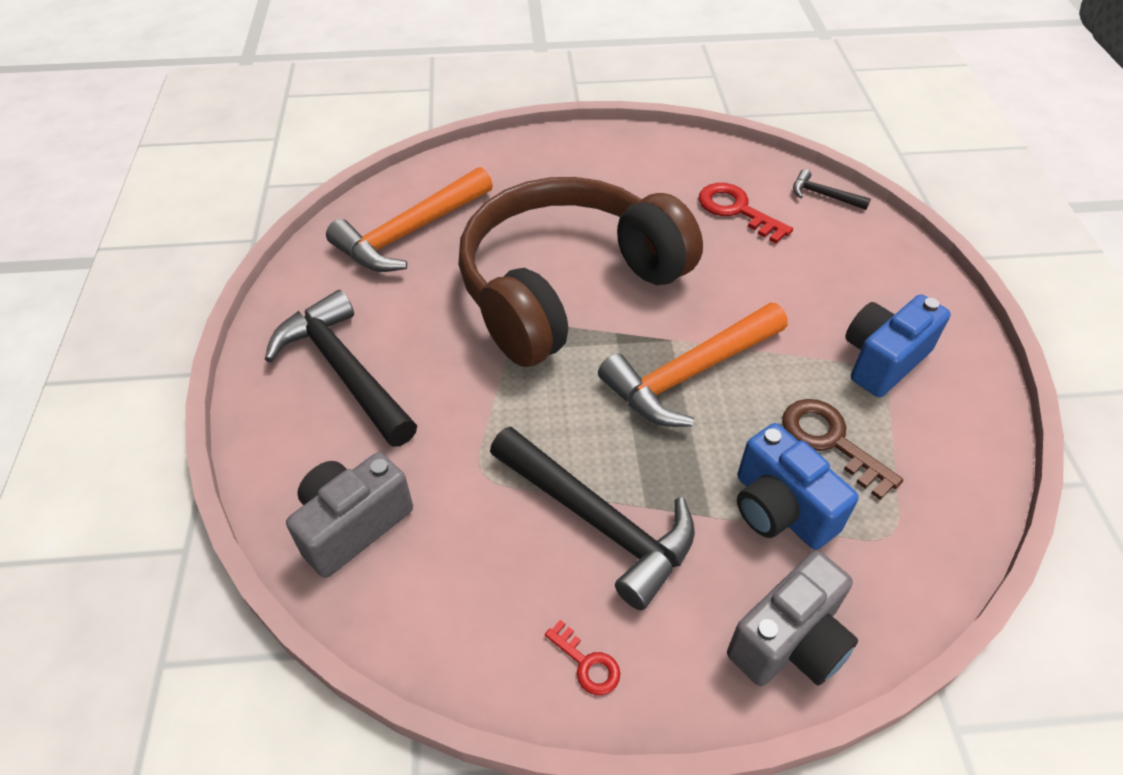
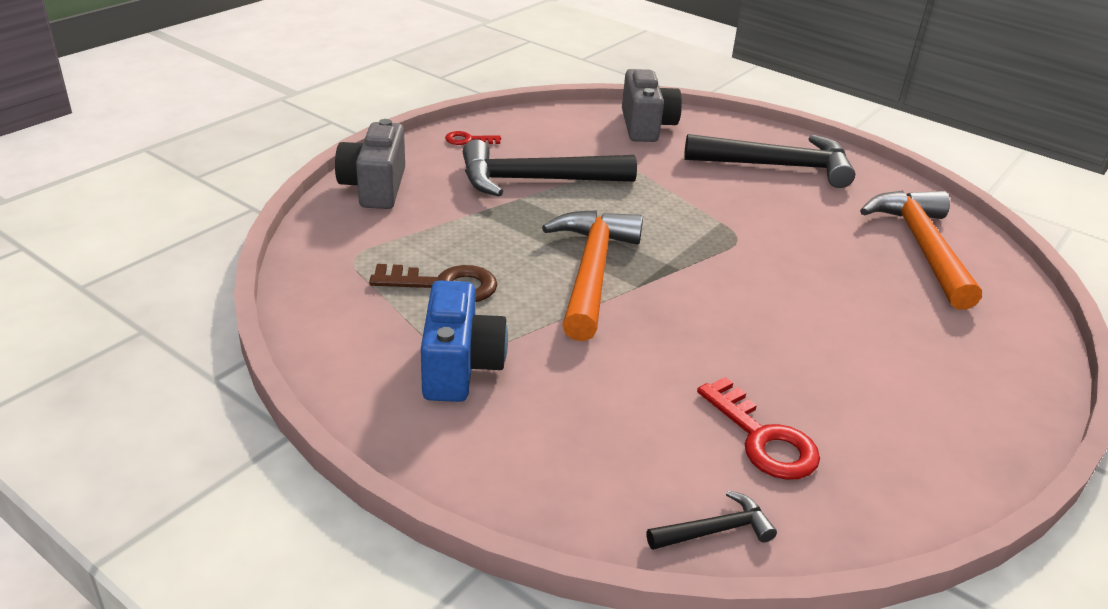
camera: 130 degrees right, 15 degrees down
(568, 287) = (760, 277): brown headphones -> none
(736, 210) = (763, 439): red key -> red key turned 60 degrees clockwise
(780, 509) = (439, 234): blue camera -> none

